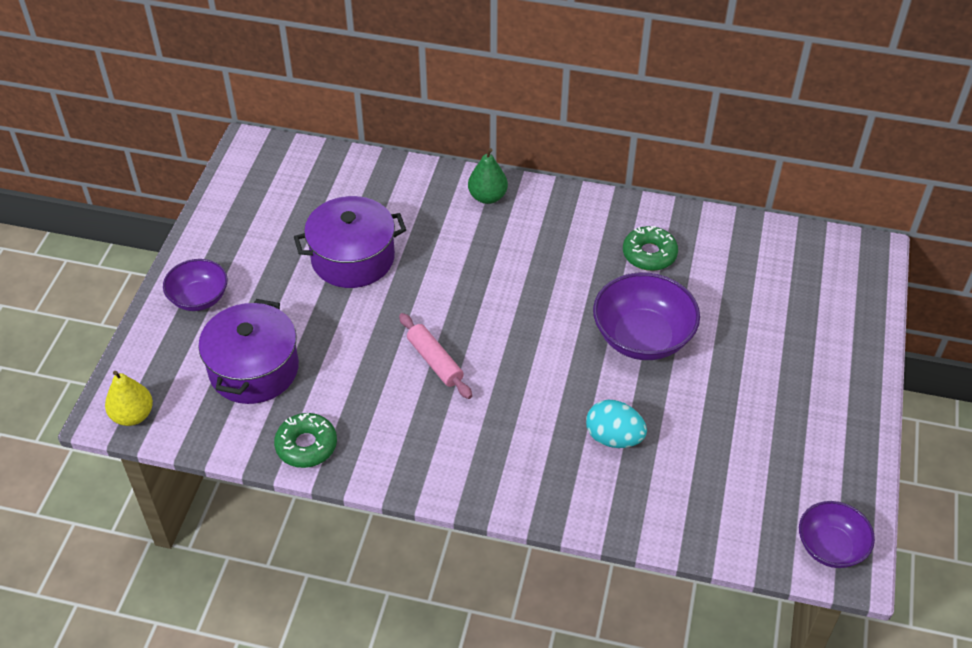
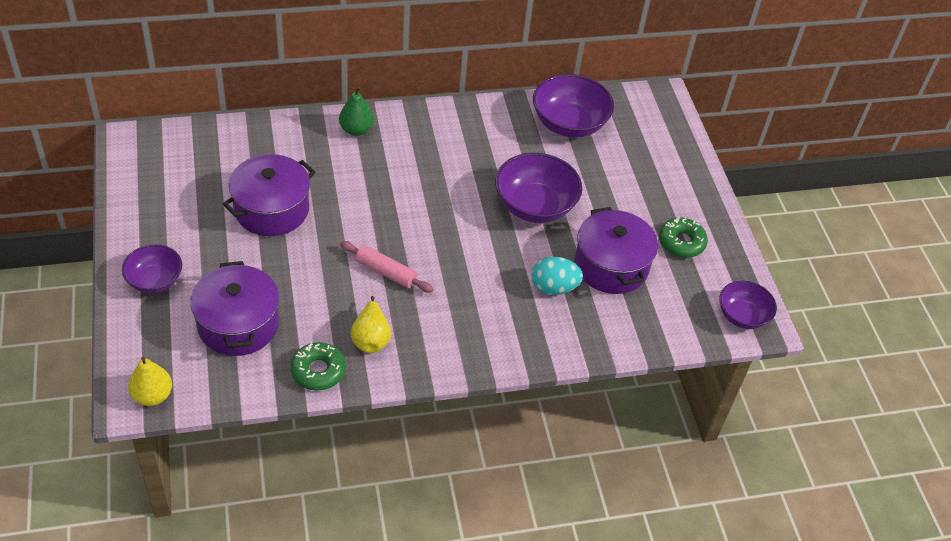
camera: 30 degrees left, 0 degrees up
(379, 429) = (371, 338): none -> yellow pear
(649, 254) = (506, 141): green donut -> green donut (681, 242)
(696, 434) = (611, 266): none -> purple pot
(735, 254) = (569, 124): none -> purple bowl

